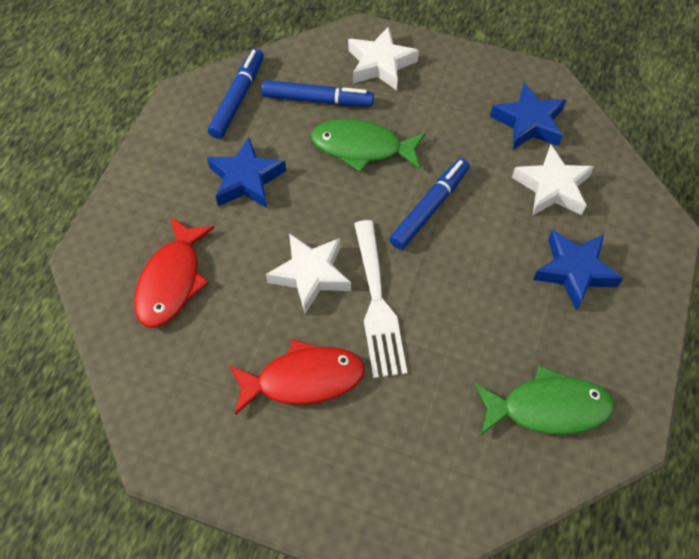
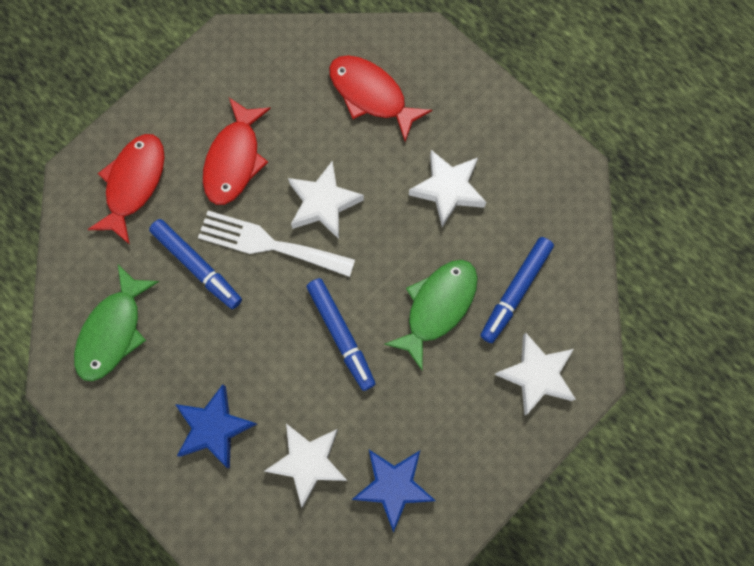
camera: 115 degrees right, 15 degrees up
(238, 98) = (550, 218): blue marker -> blue marker (197, 266)
(246, 179) = (448, 189): blue star -> white star
(382, 472) = (134, 184): none -> red fish

